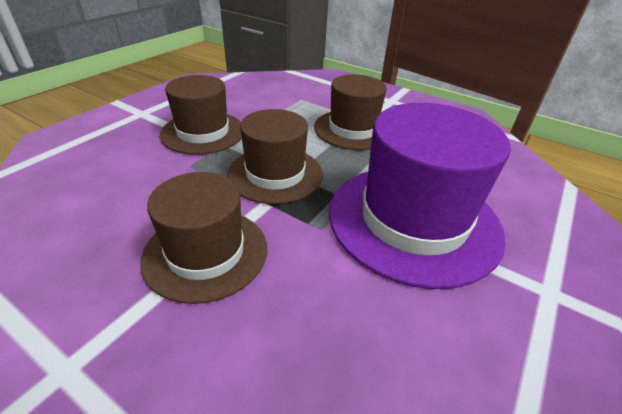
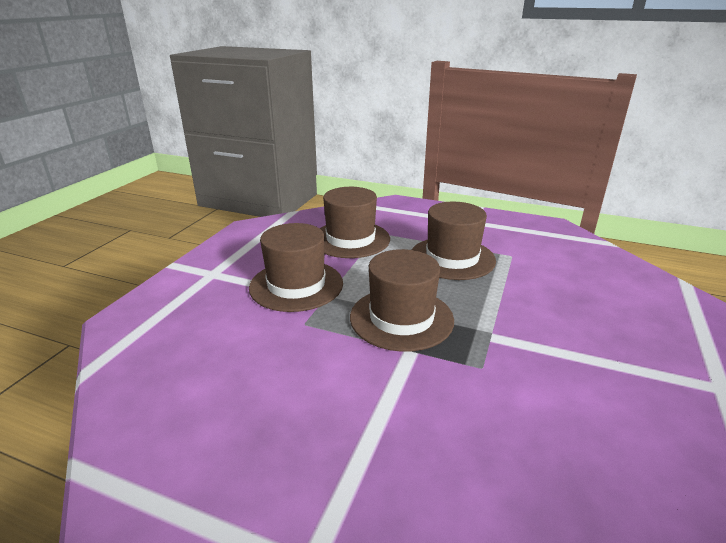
camera: 10 degrees left, 10 degrees down
(206, 252) = (380, 414): brown hat -> brown hat (350, 239)
(413, 220) = (564, 342): purple hat -> none

